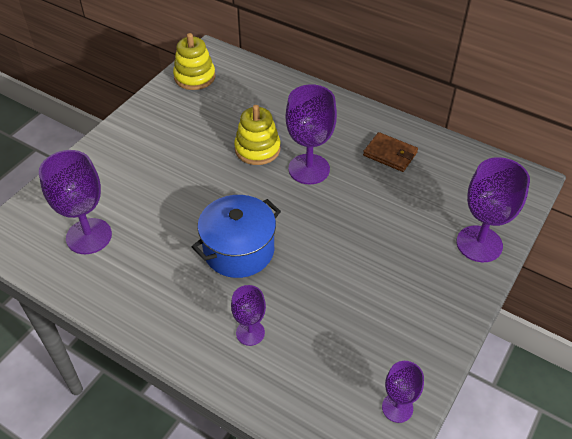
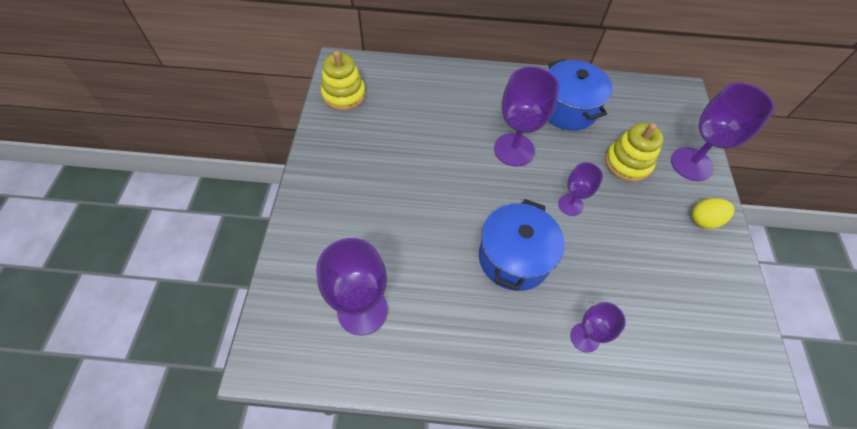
camera: 30 degrees left, 10 degrees up
(257, 149) = (455, 147): yellow stacking toy -> yellow stacking toy (627, 163)
(390, 154) = (567, 109): brown wallet -> blue pot
(397, 407) = (746, 346): purple goblet -> purple goblet (570, 205)
(448, 294) = (704, 220): none -> yellow egg

